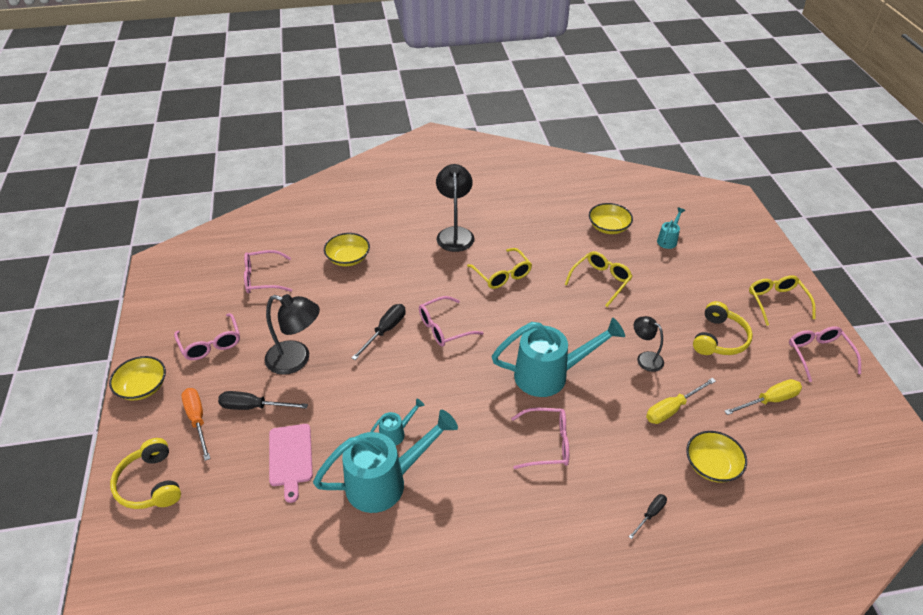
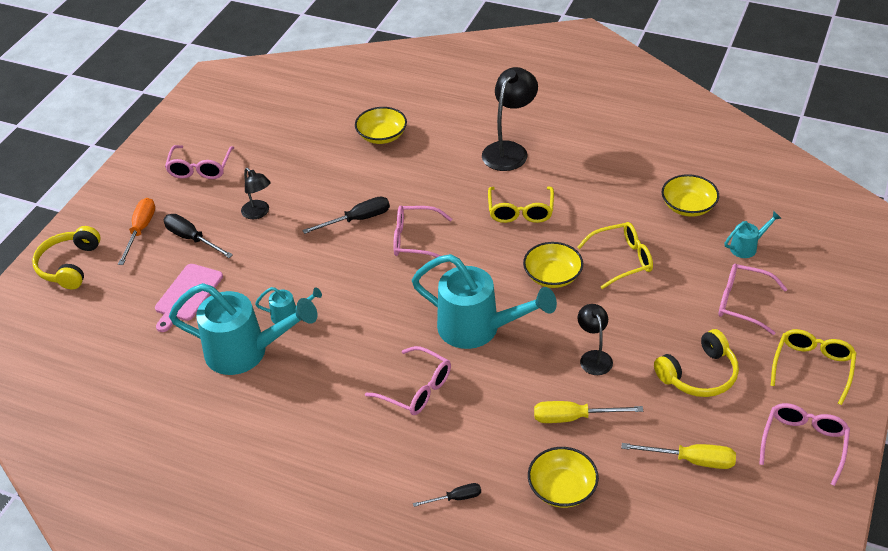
camera: 35 degrees right, 0 degrees up
(142, 387) = (120, 184): yellow bowl -> yellow bowl (552, 276)
(262, 278) = (289, 125): pink glasses -> pink glasses (742, 303)
(296, 360) = (259, 213): black lamp -> black lamp, size x0.59

